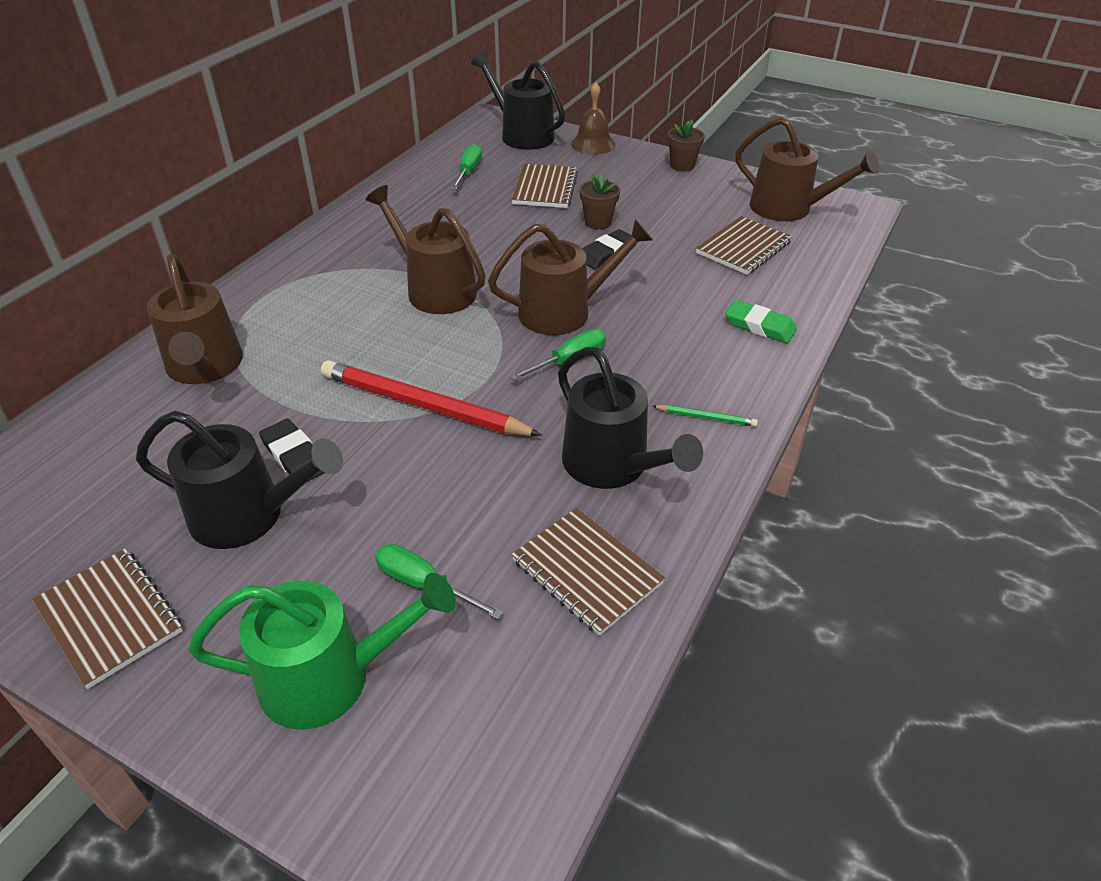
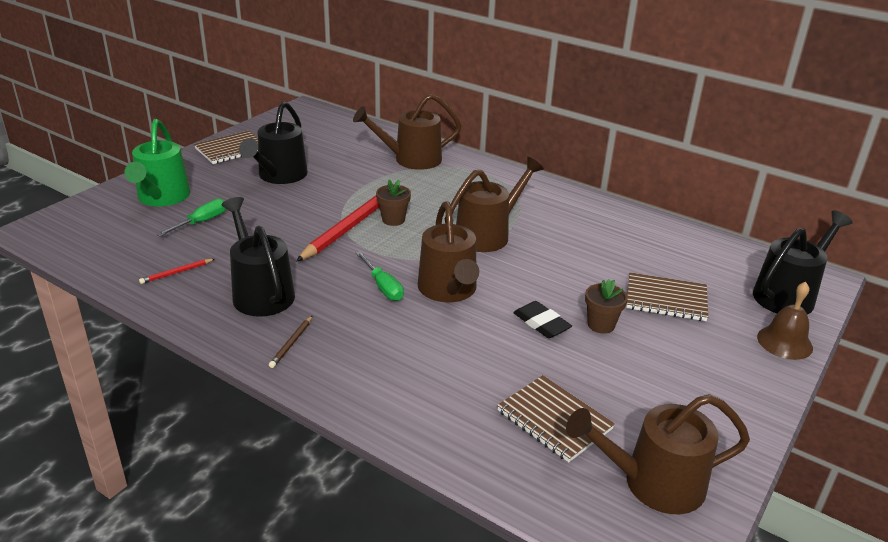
camera: 95 degrees right, 10 degrees down
(295, 456) = (320, 186): black eraser -> none
(468, 172) = (690, 258): green screwdriver -> none
(587, 572) = (176, 273): brown notebook -> red pencil
(612, 465) = (260, 292): black watering can -> black watering can turned 90 degrees clockwise
(682, 166) = (750, 406): brown flower pot -> brown flower pot (393, 220)
(706, 417) = (291, 343): green pencil -> brown pencil
(760, 326) = (407, 401): green eraser -> none
(788, 208) = (654, 483): brown watering can -> brown watering can turned 45 degrees clockwise

